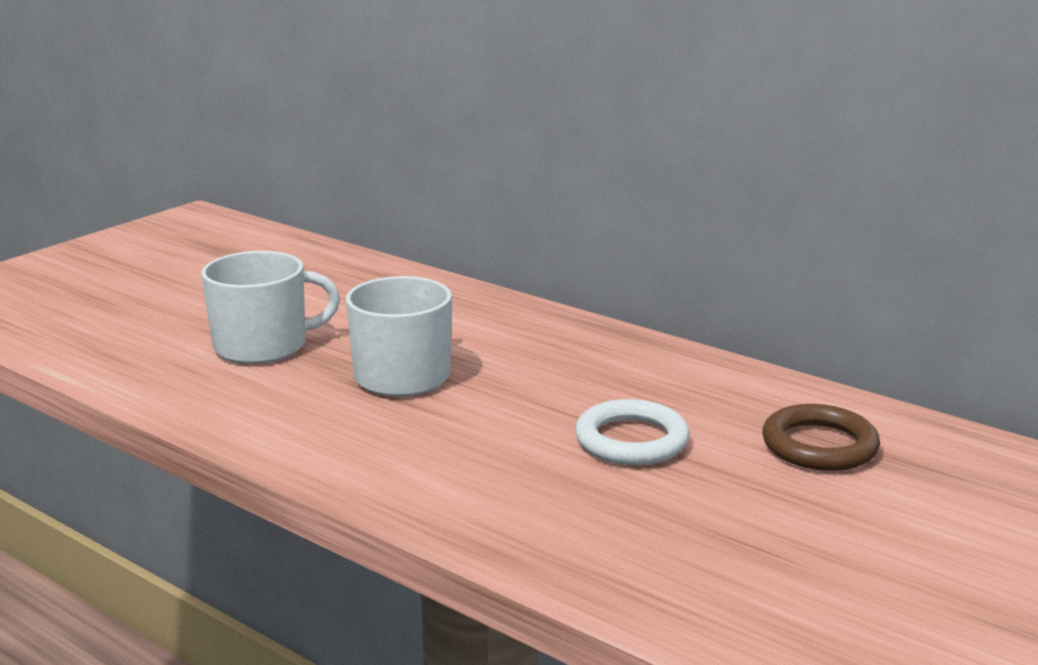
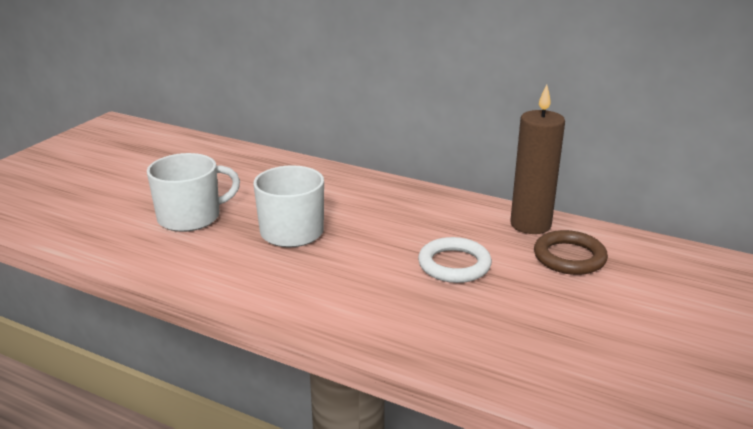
camera: 10 degrees left, 5 degrees up
(774, 395) = (530, 224): none -> brown candle

